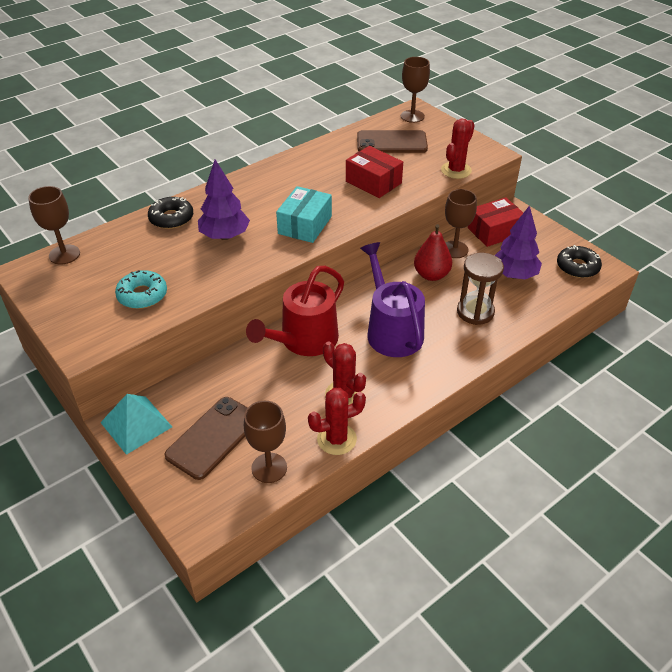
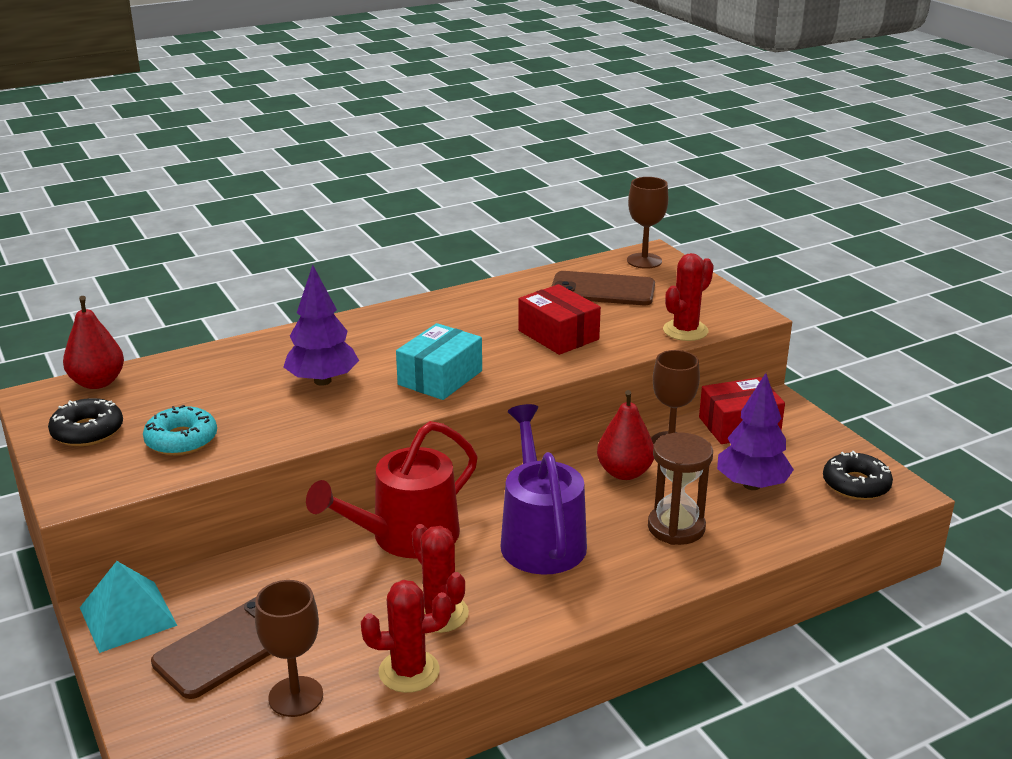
camera: 10 degrees right, 15 degrees down
(64, 254) = (97, 382): brown goblet -> red pear
(171, 218) = (258, 353): black donut -> black donut (87, 431)

